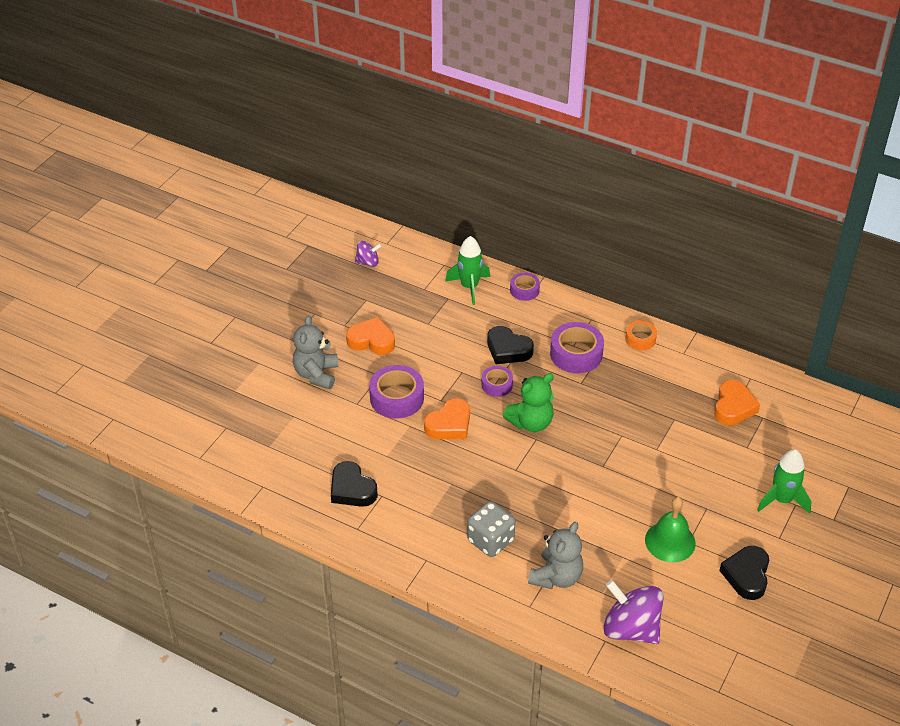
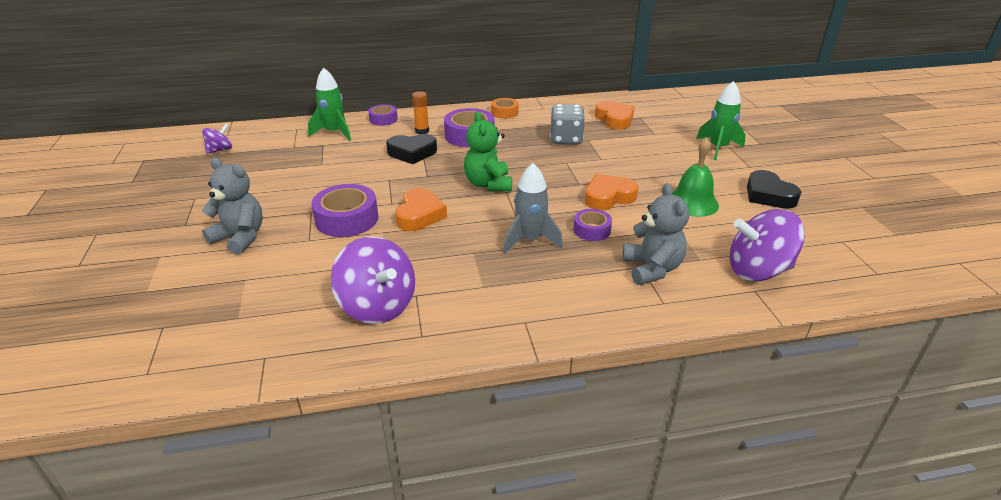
camera: 40 degrees left, 10 degrees down
(316, 374) = (240, 237): grey teddy bear -> grey teddy bear turned 150 degrees clockwise
(352, 489) = (377, 306): black heart -> purple spinning top
(371, 340) = (277, 193): orange heart -> orange heart (608, 197)
(490, 540) = (563, 274): grey dice -> grey dice (566, 139)
(497, 385) = (430, 175): purple tape -> purple tape (592, 230)
(501, 498) = (530, 240): none -> grey rocket
(531, 423) = (488, 184): green teddy bear -> green teddy bear turned 150 degrees clockwise
(542, 325) = (422, 131): none -> orange glue stick

